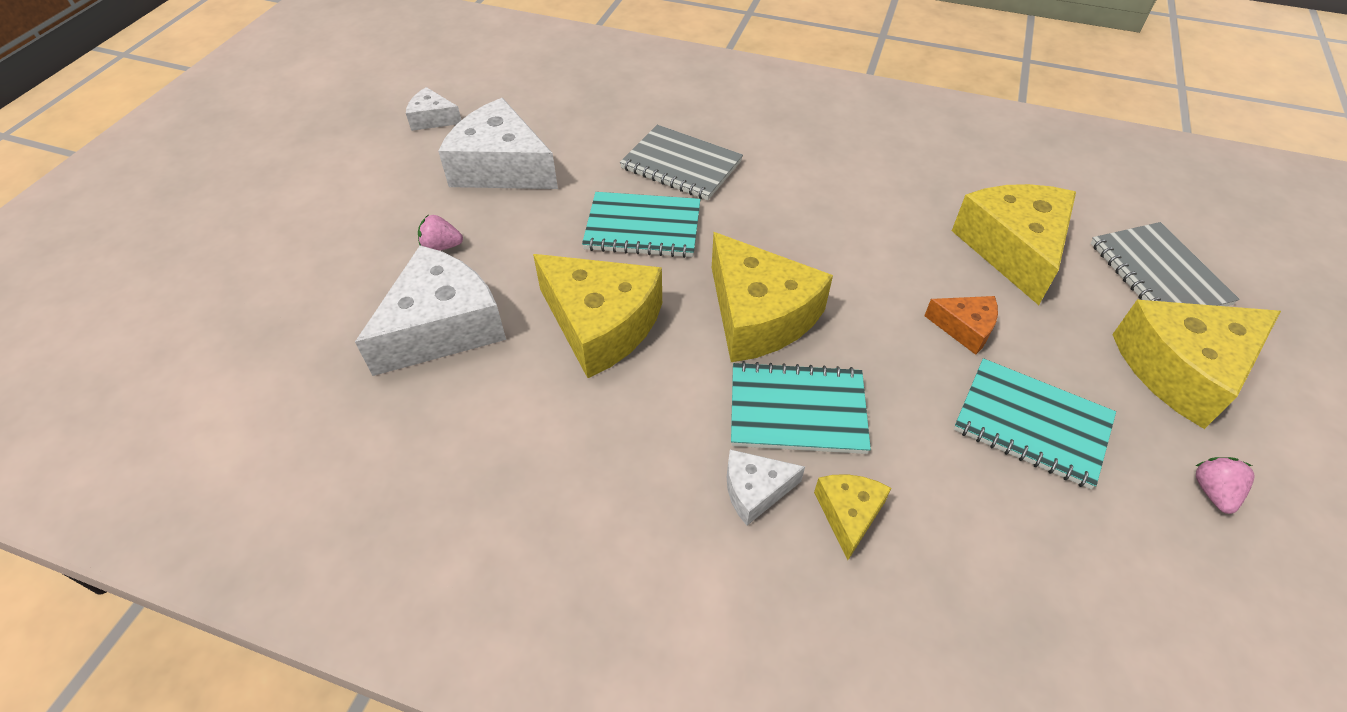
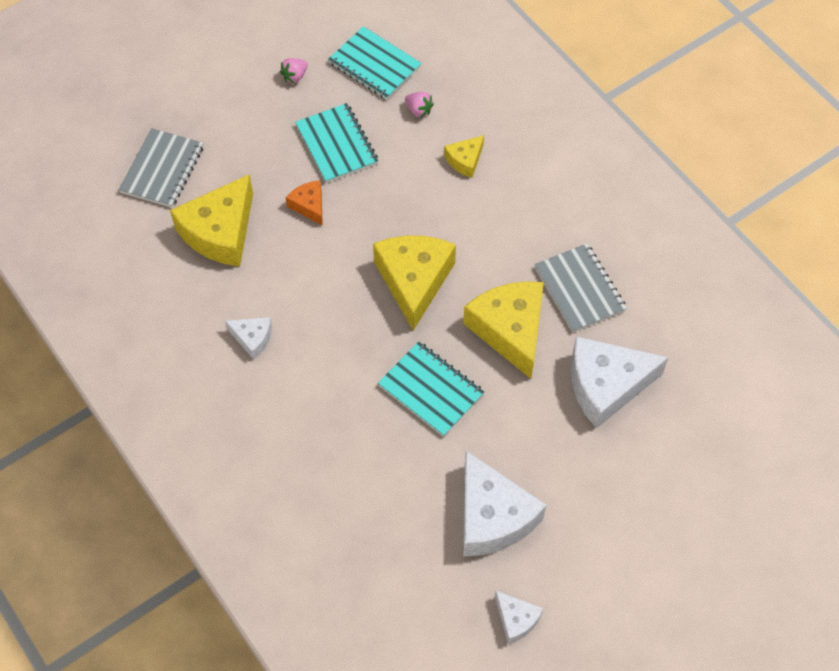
camera: 145 degrees left, 10 degrees up
(441, 246) = (576, 457): pink strawberry -> pink strawberry (419, 110)
(681, 165) = (358, 433): grey notebook -> grey notebook (579, 289)
(755, 490) = (498, 194): white cheese -> white cheese (252, 338)
(797, 410) = (443, 217): turquoise notebook -> turquoise notebook (374, 65)
(1182, 369) = (229, 123): yellow cheese -> none

